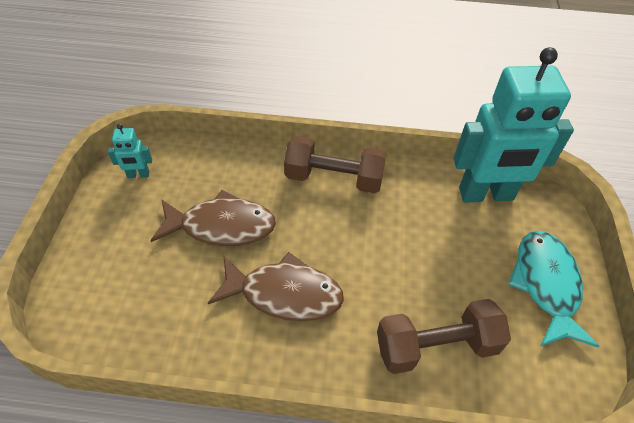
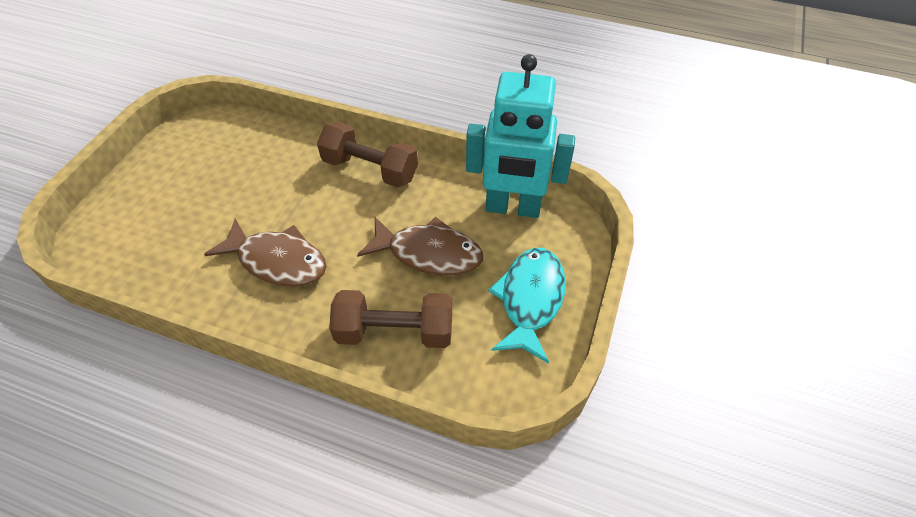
camera: 15 degrees right, 0 degrees up
(138, 175) = (195, 138): turquoise robot -> none
(221, 226) = (248, 194): brown fish -> brown fish (428, 253)

